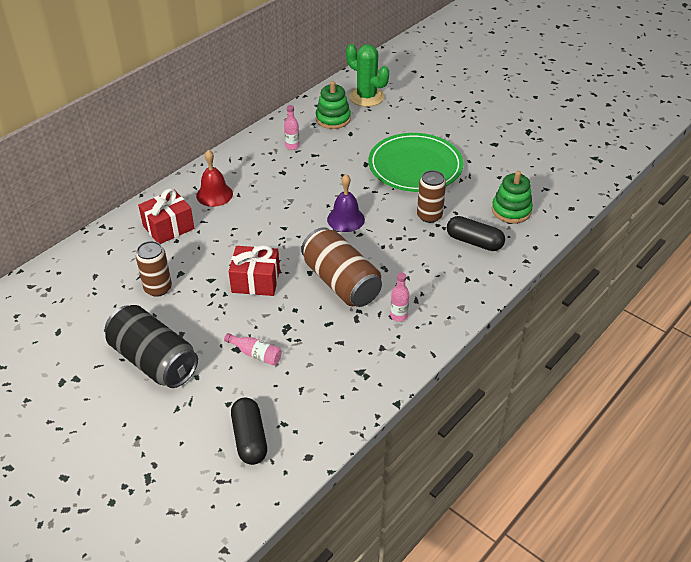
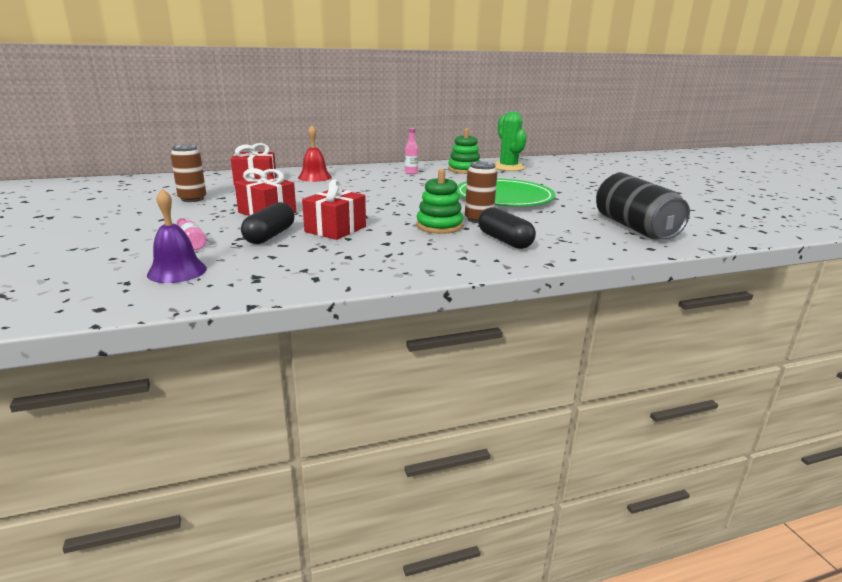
camera: 30 degrees right, 20 degrees down
(154, 361) = (114, 224): black can -> black can (634, 228)
(249, 438) = (81, 280): black capsule -> black capsule (270, 236)
(341, 282) = (335, 229): brown can -> red gift
(346, 219) = (397, 205): purple bell -> purple bell (177, 271)
(399, 316) = (355, 258): pink bottle -> none
(511, 210) = (573, 234): green stacking toy -> green stacking toy (439, 226)

